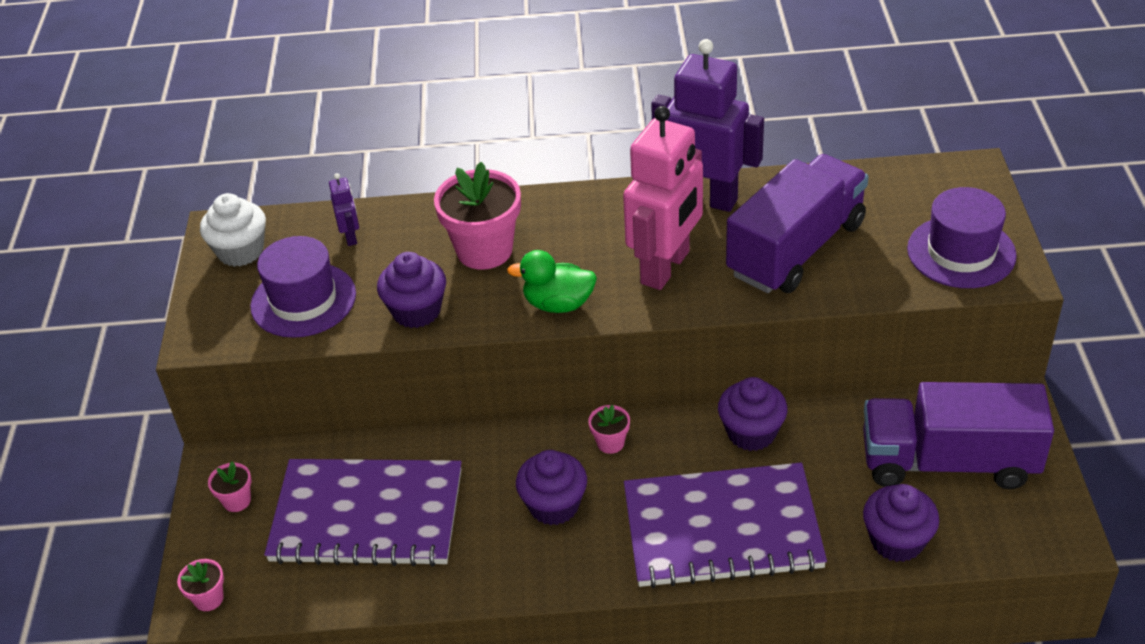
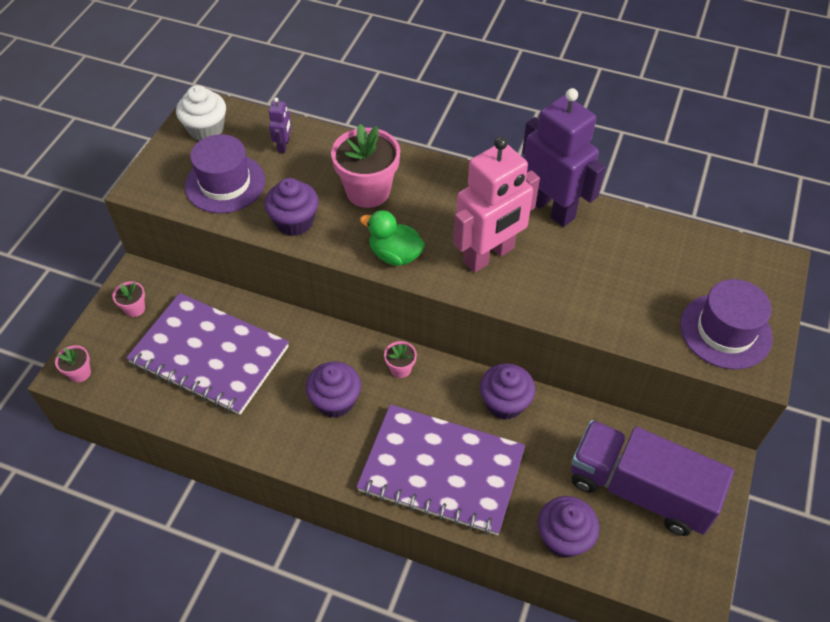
camera: 20 degrees right, 10 degrees up
(796, 249) = (596, 278): purple truck -> none

